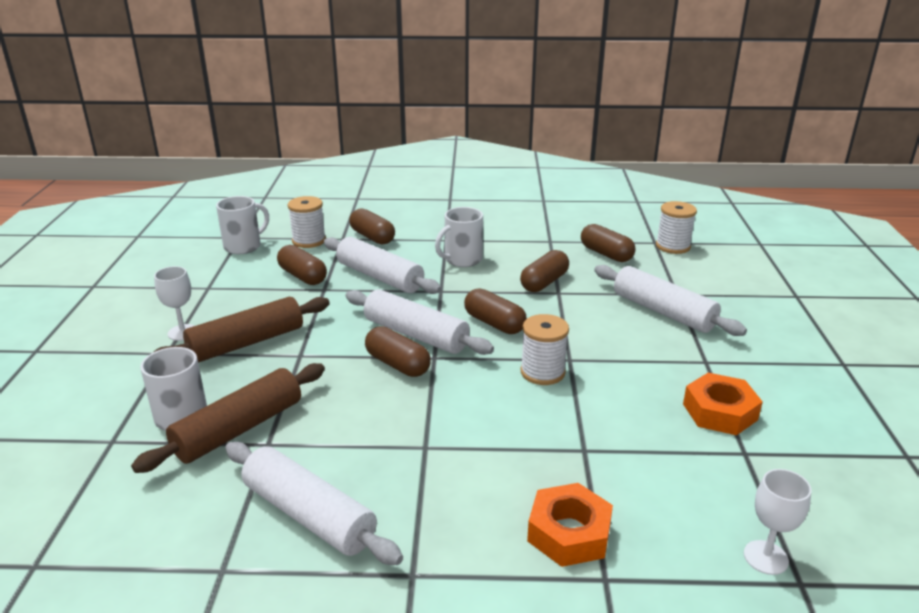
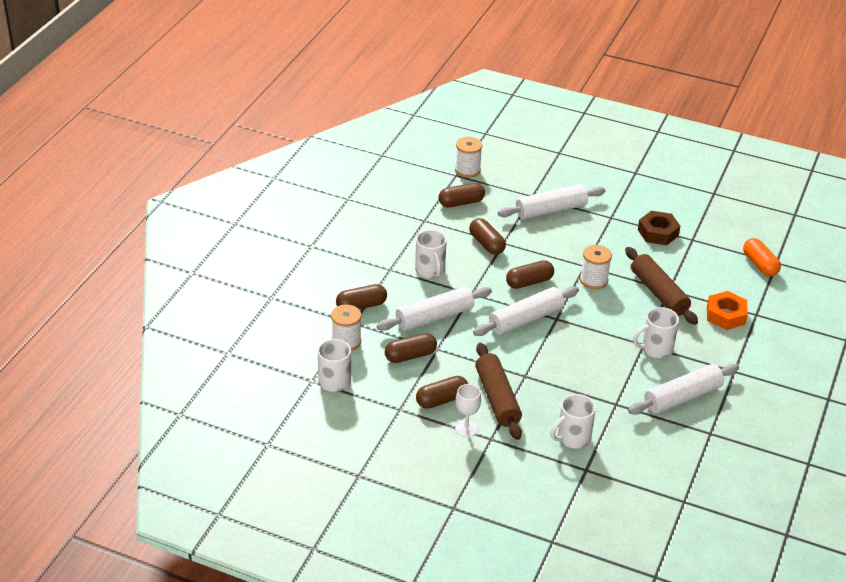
camera: 70 degrees left, 10 degrees up
(239, 429) = (597, 414): brown rolling pin -> brown rolling pin (659, 293)
(397, 364) = (557, 335): brown capsule -> brown capsule (442, 400)
(420, 461) = (655, 349): none -> white mug
(720, 412) = (658, 233): orange nut -> brown nut
(765, 557) = (760, 265): white goblet -> orange capsule

